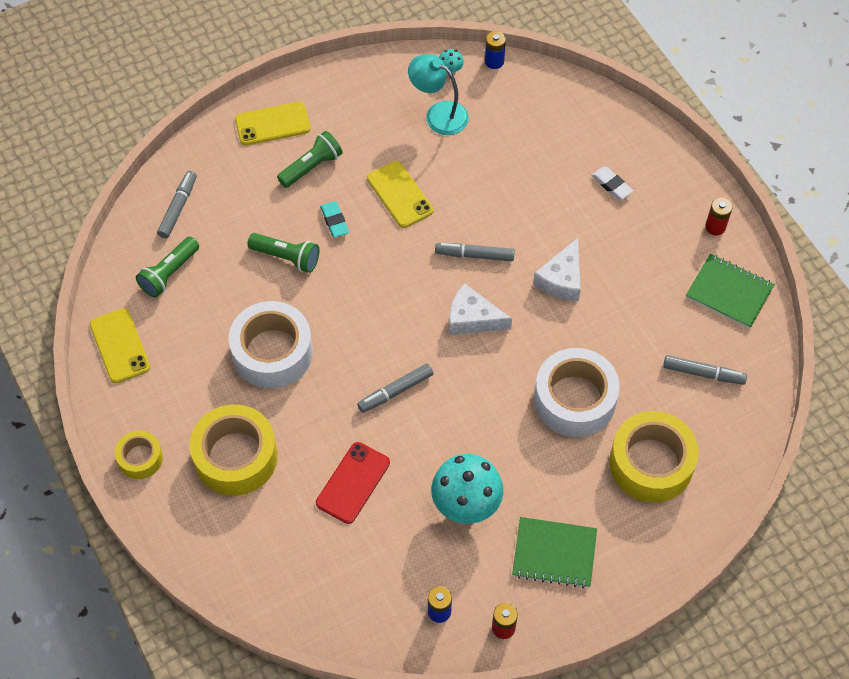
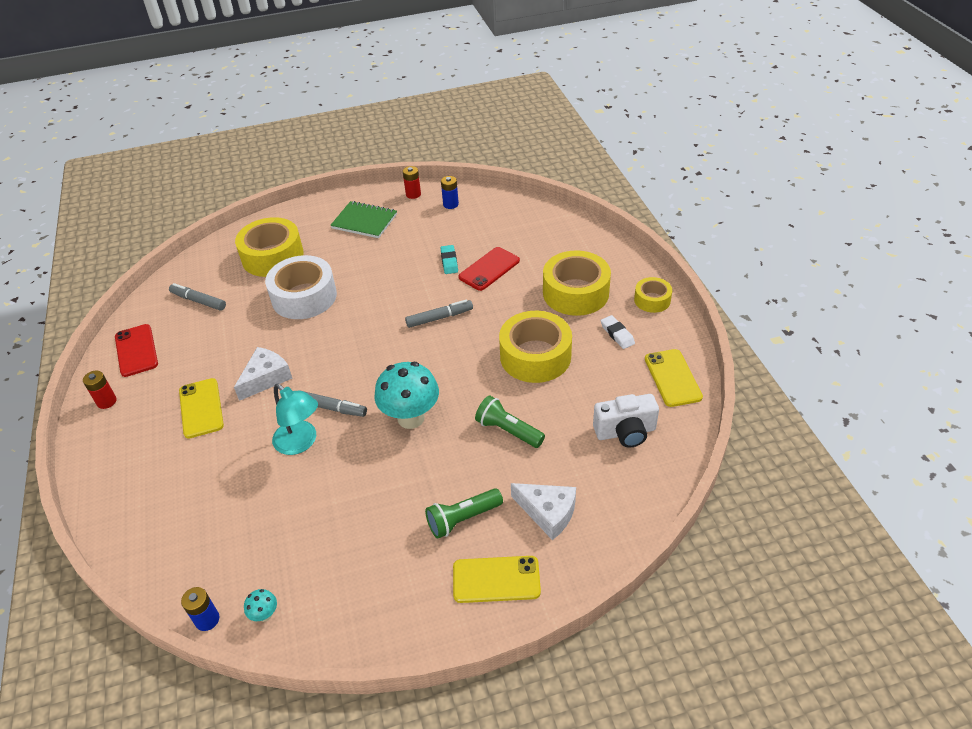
camera: 165 degrees left, 15 degrees down
(169, 273) = (625, 432): green flashlight -> white camera
(178, 208) = (614, 495): grey marker -> none
(272, 352) = (535, 356): white tape -> yellow tape
(334, 221) = (453, 458): turquoise eraser -> turquoise eraser (449, 261)
(399, 194) = (379, 474): yellow phone -> yellow phone (201, 408)
(438, 114) = (303, 559): turquoise lamp -> turquoise lamp (301, 443)
(466, 506) = (412, 249): turquoise mushroom -> turquoise mushroom (411, 418)
(472, 319) = (356, 359): white cheese -> white cheese (548, 513)
(611, 185) = (170, 452): white eraser -> white eraser (617, 334)
(729, 292) = (136, 350): green notebook -> red phone

